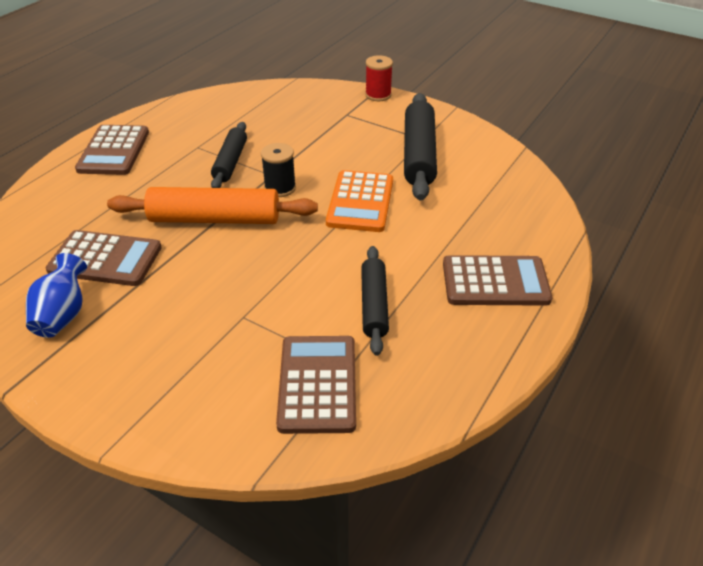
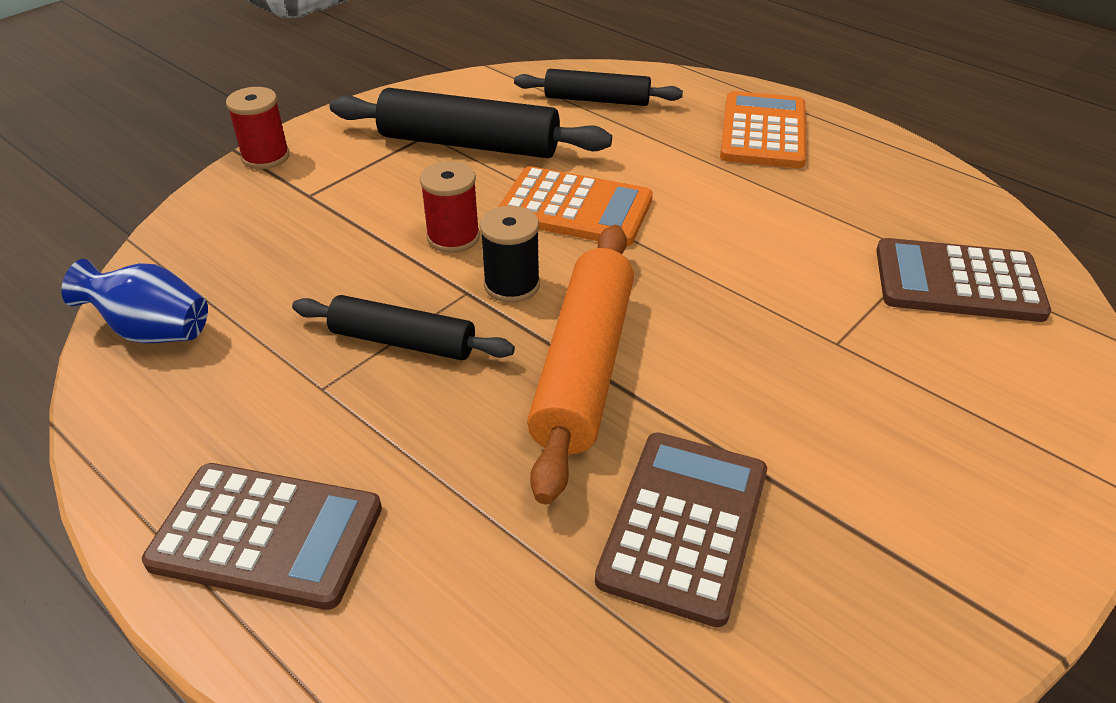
camera: 80 degrees left, 0 degrees up
(63, 315) = (849, 582): blue vase -> blue vase (152, 331)
(319, 163) = (453, 237): none -> red spool
(374, 305) = (807, 222): black rolling pin -> black rolling pin (597, 100)
(495, 282) = (763, 131): brown calculator -> orange calculator

